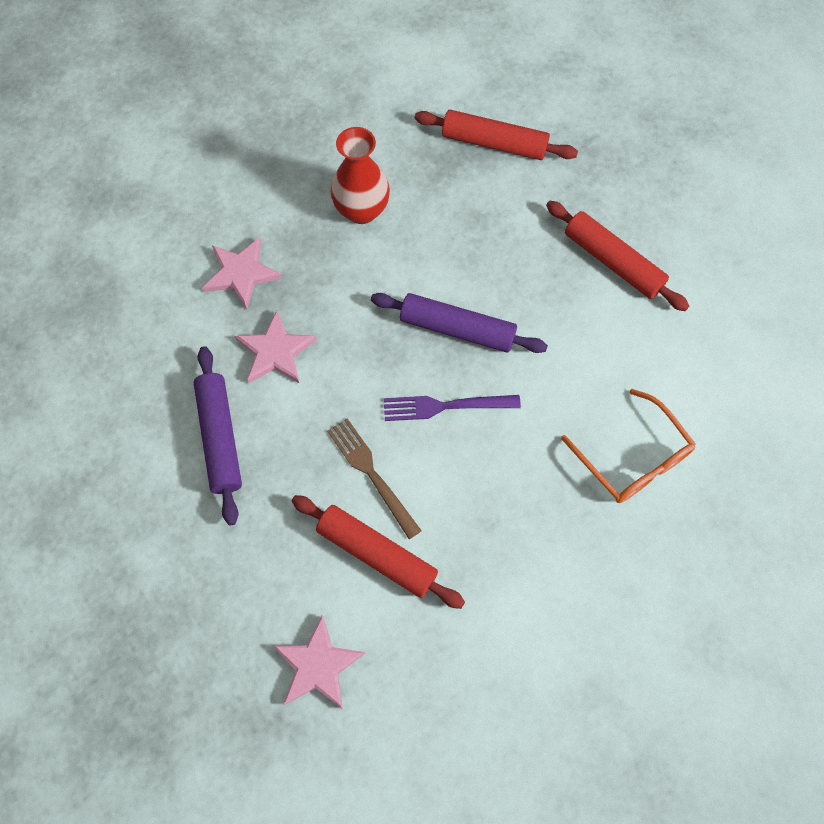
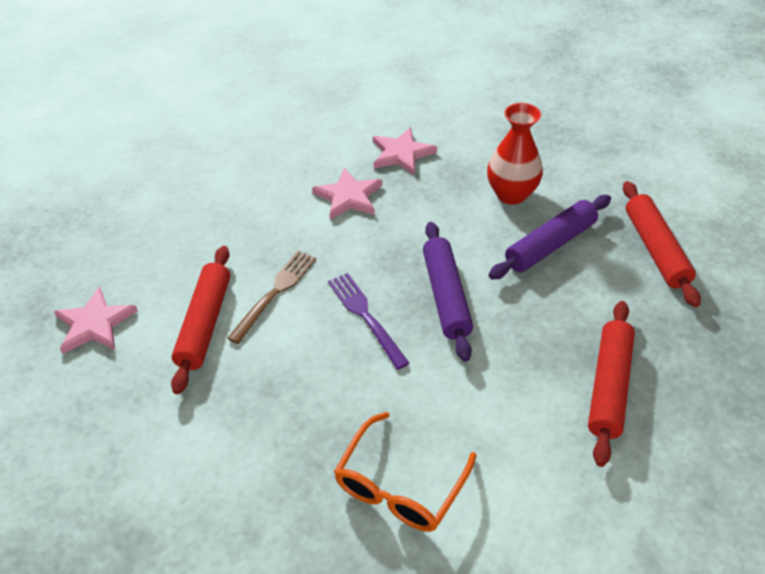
camera: 65 degrees right, 20 degrees down
(220, 437) = (259, 196): purple rolling pin -> purple rolling pin (550, 244)

